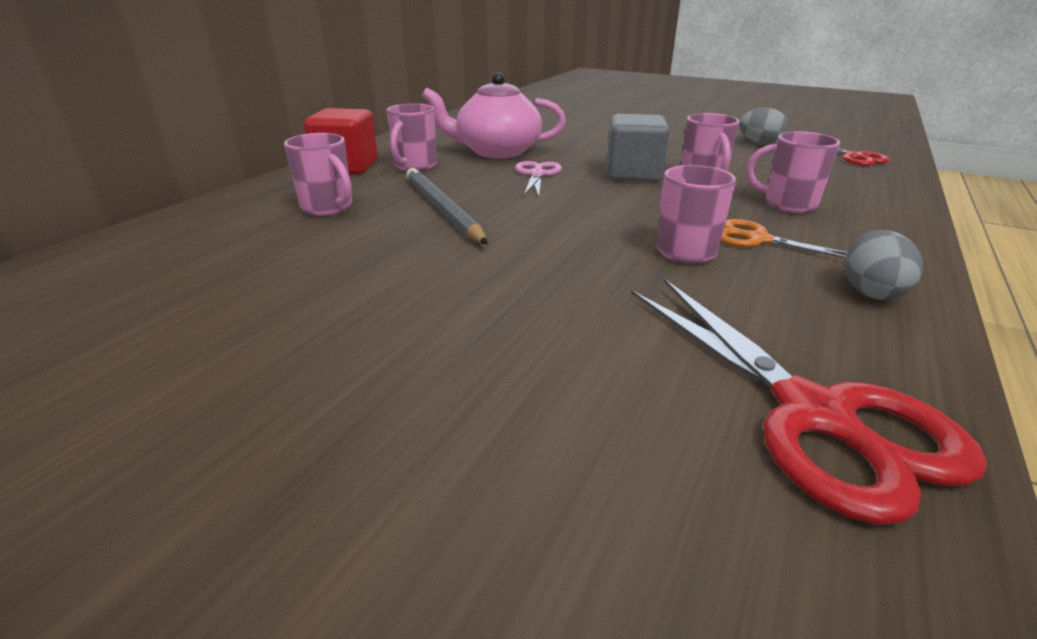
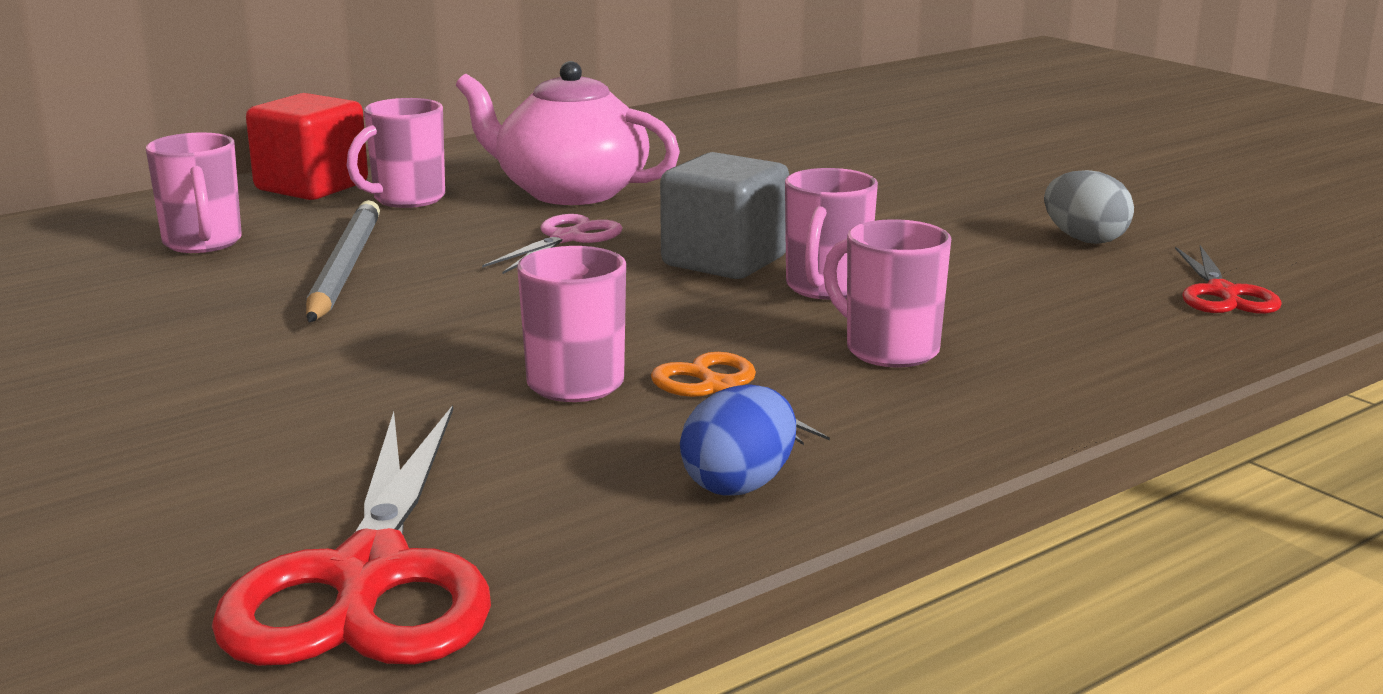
camera: 25 degrees right, 10 degrees down
(870, 291) = (739, 485): grey egg -> blue egg

